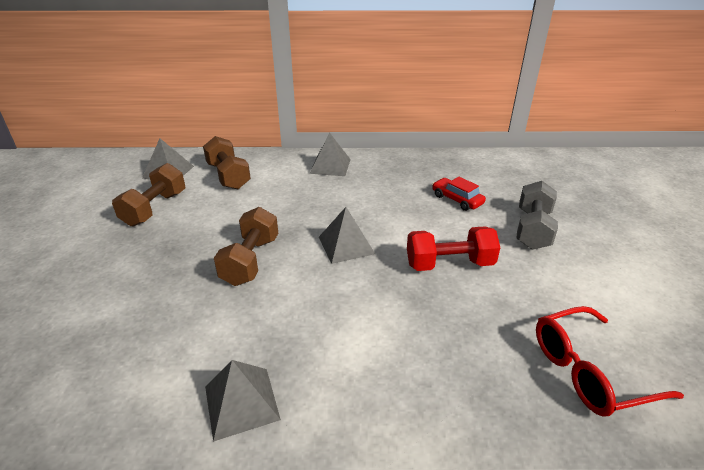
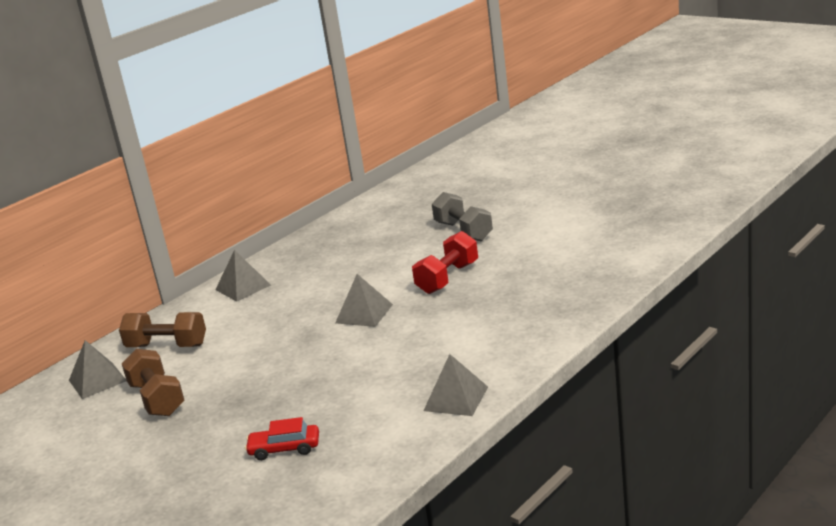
camera: 45 degrees left, 10 degrees down
(250, 261) = (317, 362): brown dumbbell -> none
(457, 199) = (386, 246): red car -> red car (284, 449)
(589, 371) = (591, 269): red glasses -> none

